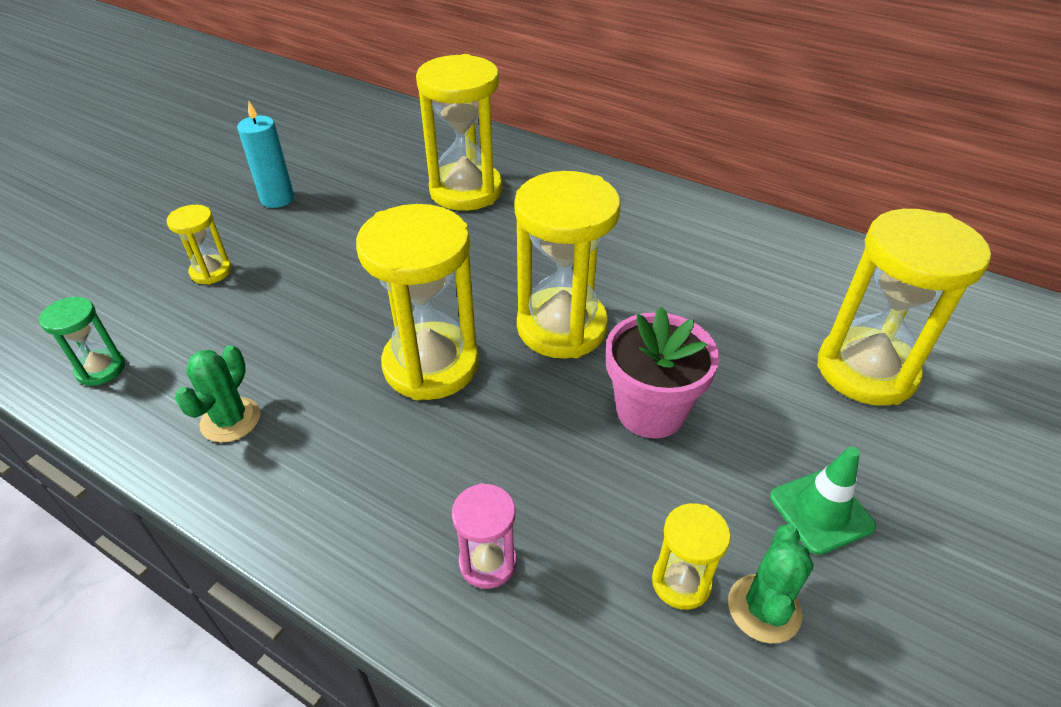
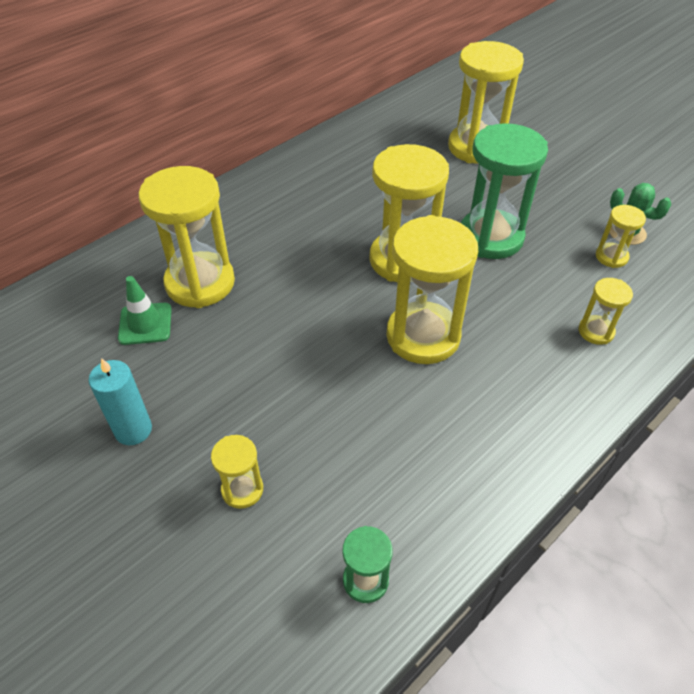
camera: 75 degrees left, 5 degrees up
(230, 420) = (455, 467): green cactus -> none
(488, 562) = (596, 331): pink hourglass -> yellow hourglass
(650, 411) = (490, 237): pink flower pot -> green hourglass
(821, 511) = (571, 196): green traffic cone -> green traffic cone (145, 324)

